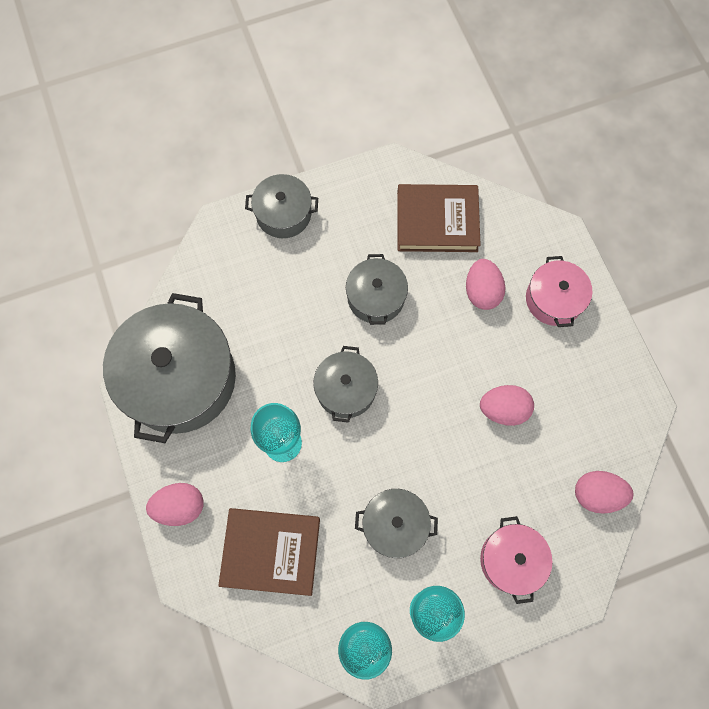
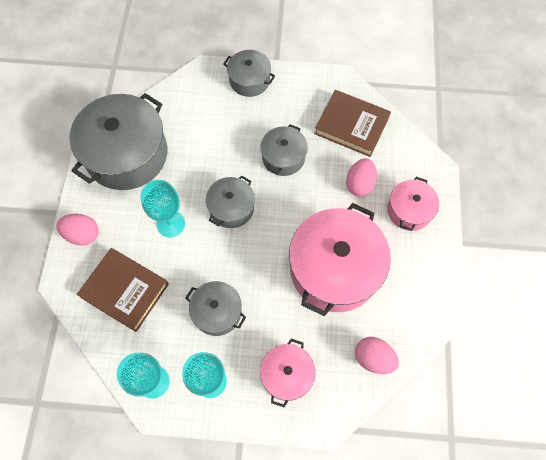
camera: 25 degrees right, 5 degrees down
(503, 409) = (334, 269): pink egg -> pink pot

